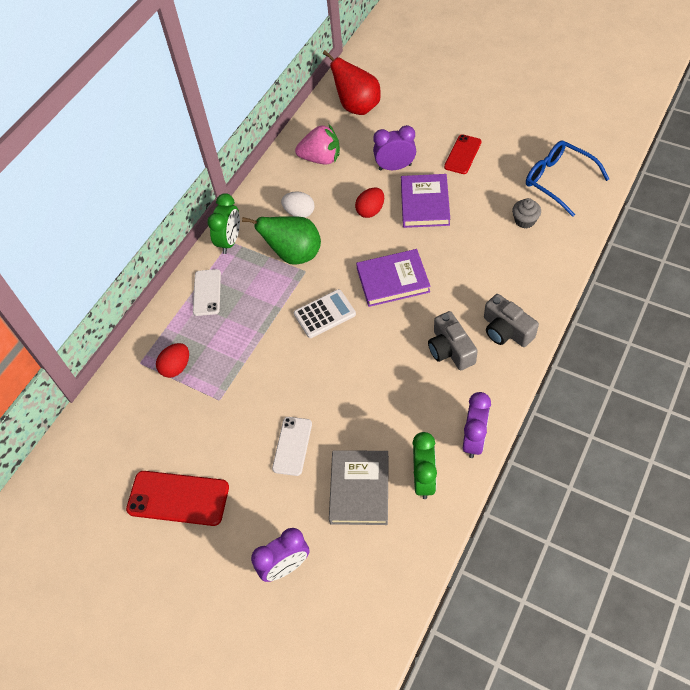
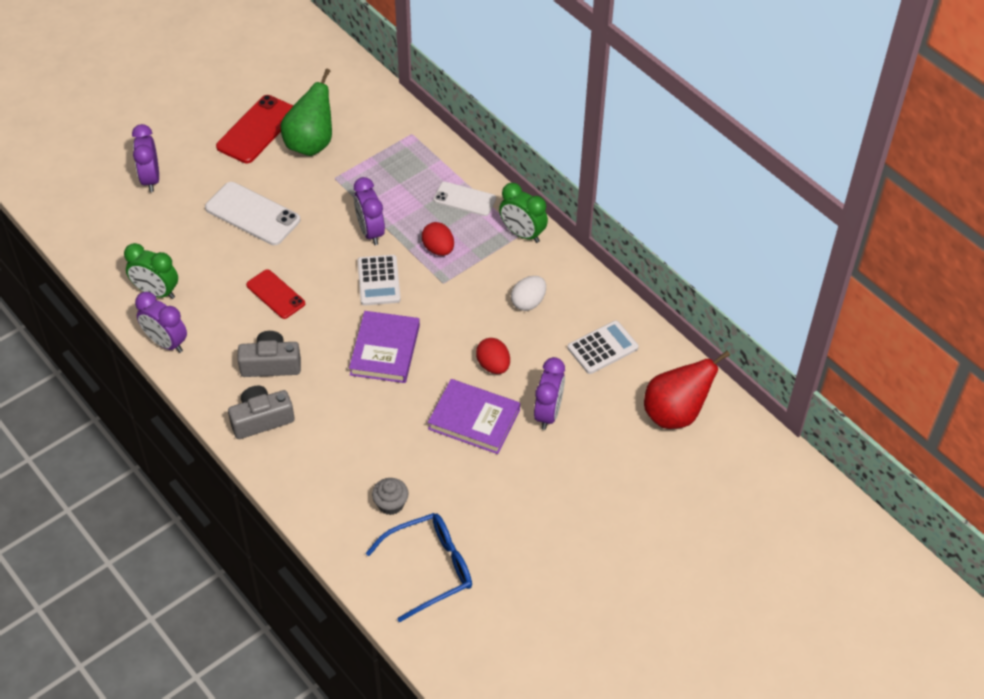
camera: 105 degrees right, 5 degrees down
(176, 367) = (389, 157): red egg -> red egg (438, 249)
(273, 343) = (370, 232): none -> purple clock
(292, 446) = (252, 214): white phone -> white phone, size x1.55
(294, 255) = (471, 280): green pear -> green pear (311, 144)
(321, 158) = (602, 348): pink strawberry -> white calculator
(359, 489) = (180, 246): grey book -> none
(462, 154) = (530, 489): red phone -> red phone (275, 294)

